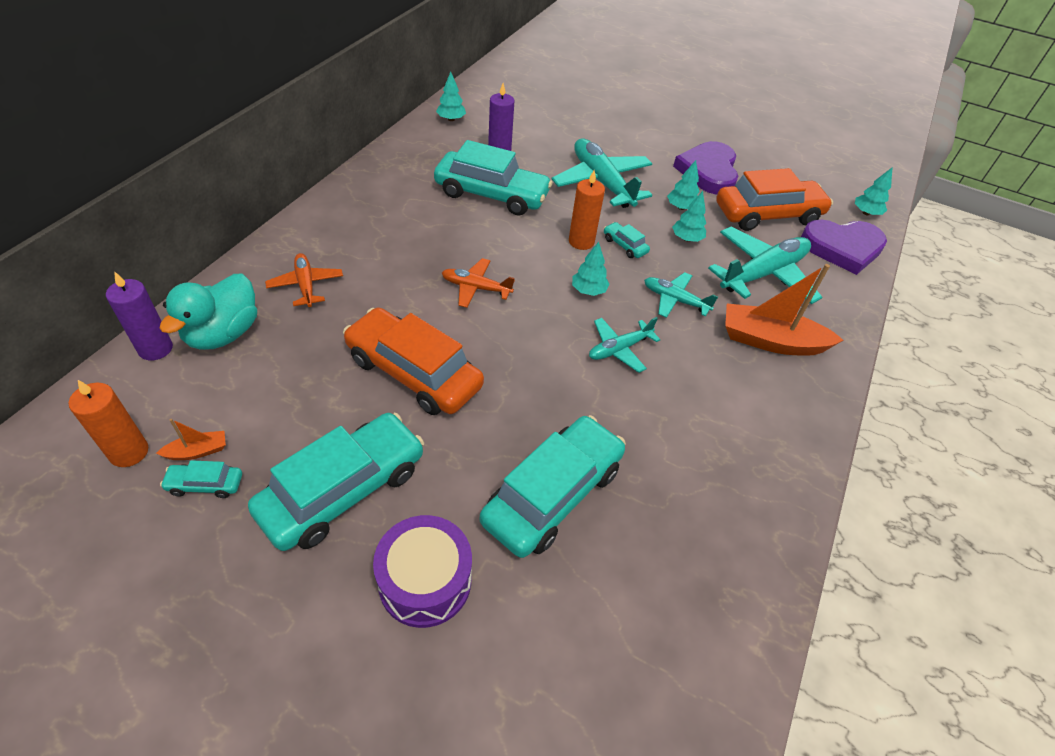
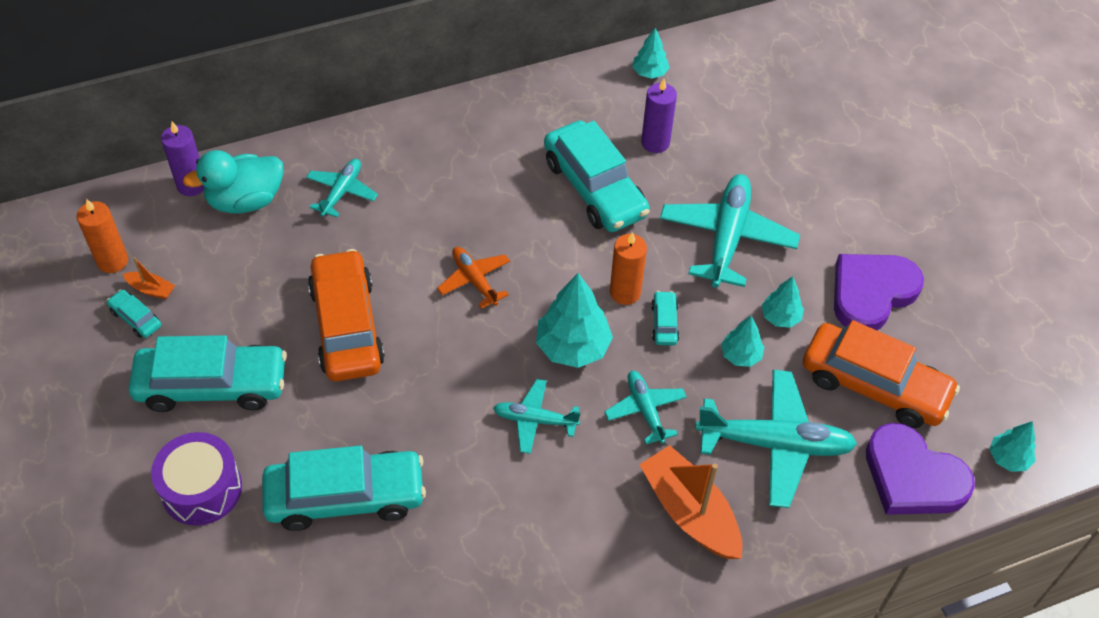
camera: 45 degrees right, 5 degrees up
(306, 285) = (342, 192): orange plane -> turquoise plane
(588, 290) = (572, 347): turquoise tree -> turquoise tree, size x1.77

